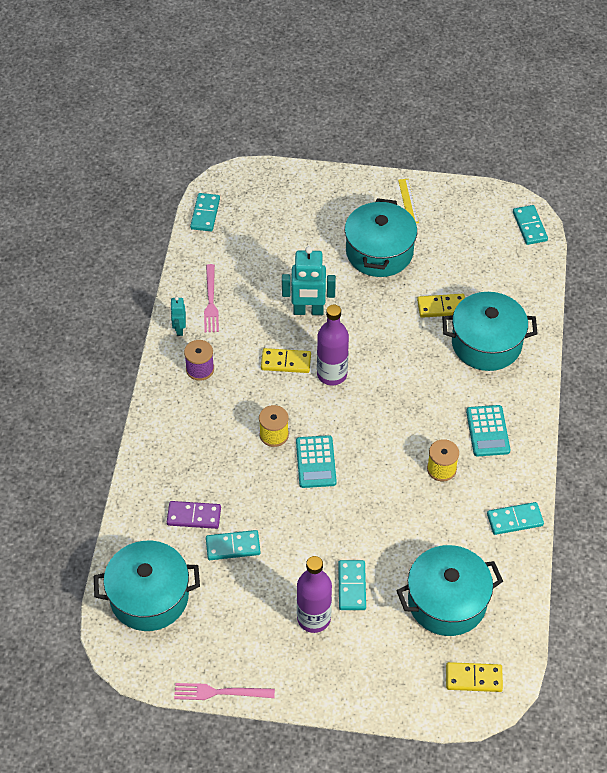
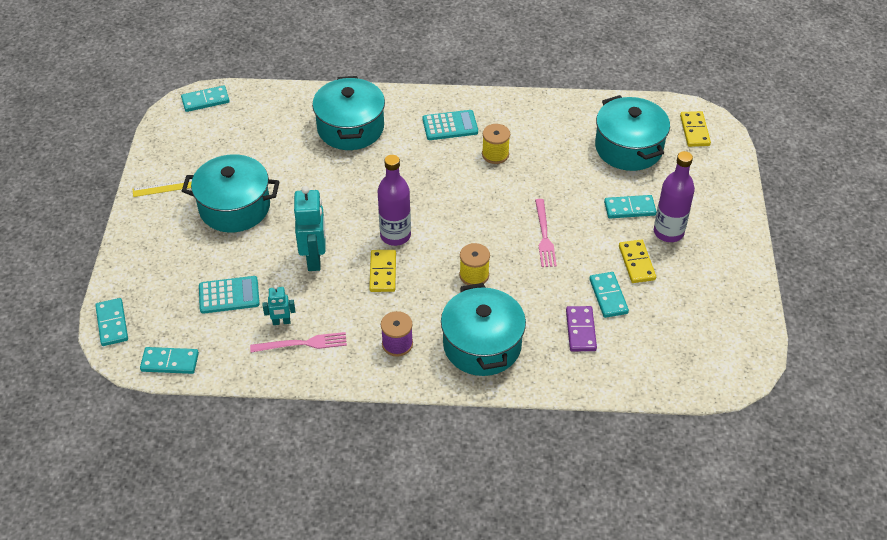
camera: 95 degrees left, 5 degrees down
(149, 597) = (679, 356): turquoise pot -> turquoise pot (482, 345)
(179, 329) = (343, 368): turquoise robot -> turquoise robot (281, 322)
(220, 692) = (760, 292): pink fork -> pink fork (544, 236)
(316, 462) = (501, 241): turquoise calculator -> turquoise calculator (229, 295)
(442, 307) = (307, 159): yellow domino -> yellow domino (637, 263)
(514, 520) = (539, 108): turquoise domino -> turquoise domino (112, 323)

